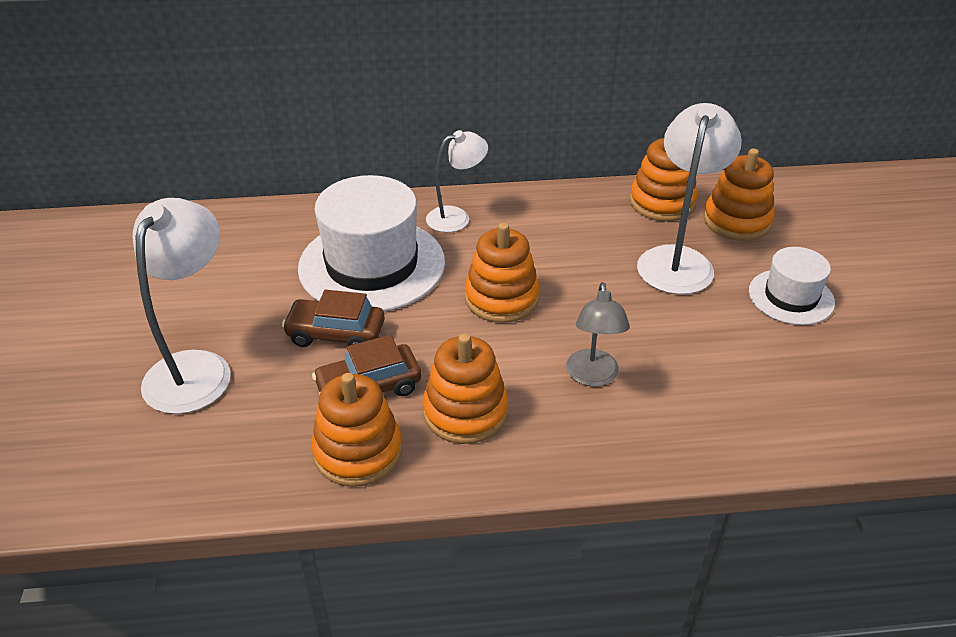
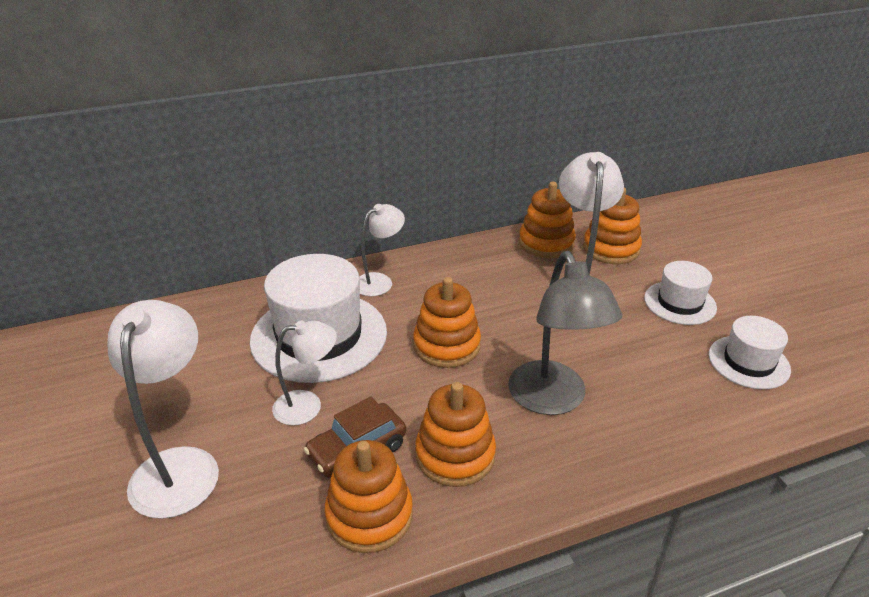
camera: 15 degrees left, 5 degrees down
(336, 334) = (308, 406): brown car -> white lamp
(593, 377) = (552, 400): grey lamp -> grey lamp, size x1.64
(841, 378) = (748, 362): none -> white hat

